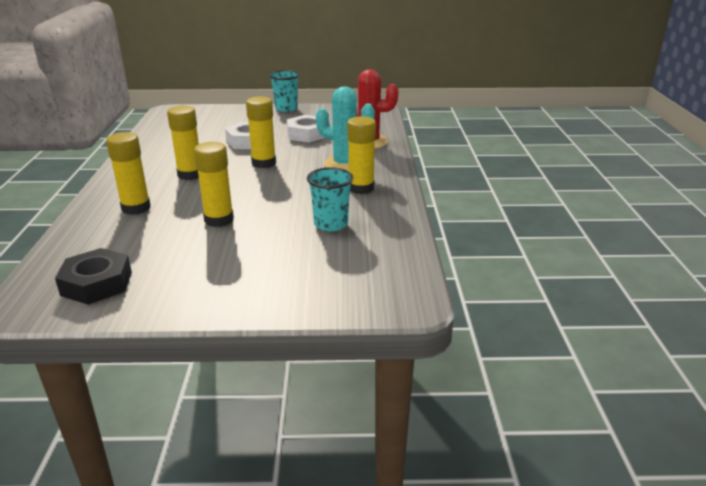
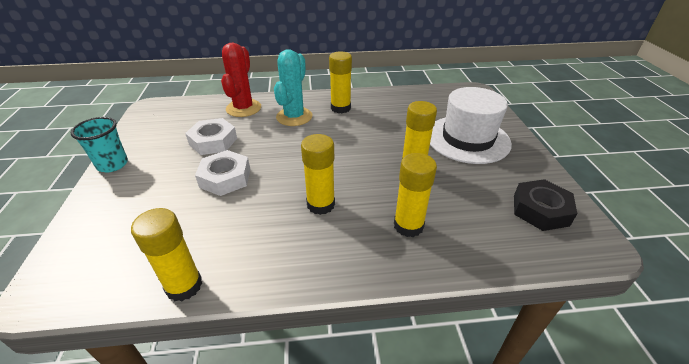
camera: 95 degrees left, 10 degrees up
(258, 264) = (467, 139): none -> white hat
(264, 163) = (290, 159): yellow glue stick -> yellow glue stick (184, 286)
(331, 224) = (401, 116): turquoise cup -> none

